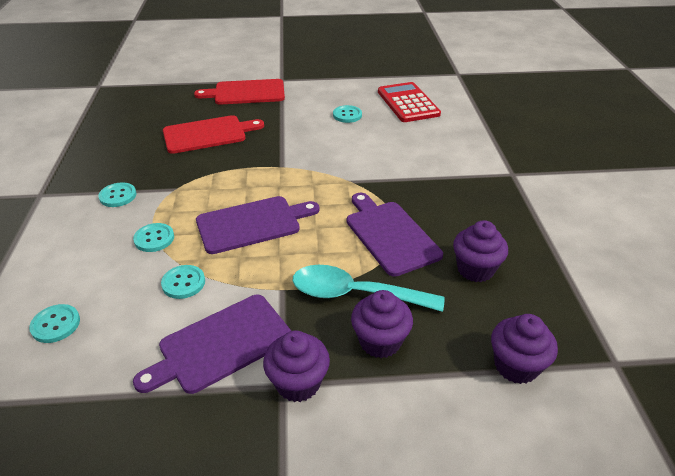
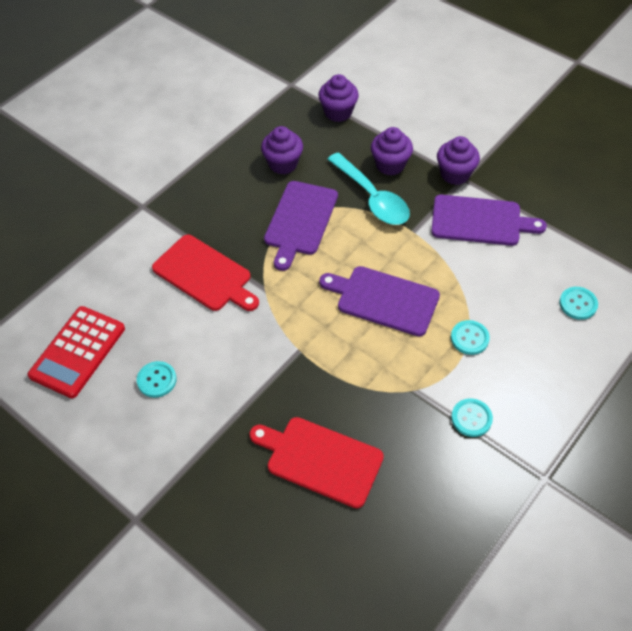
camera: 135 degrees left, 15 degrees up
(183, 283) = (474, 280): turquoise button -> none
(246, 92) = (204, 522): red cutting board -> red cutting board (205, 275)

